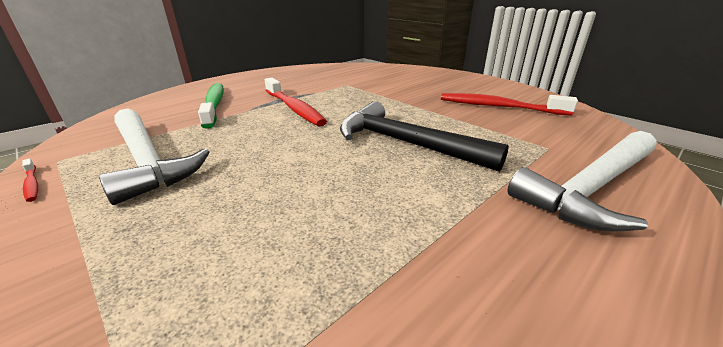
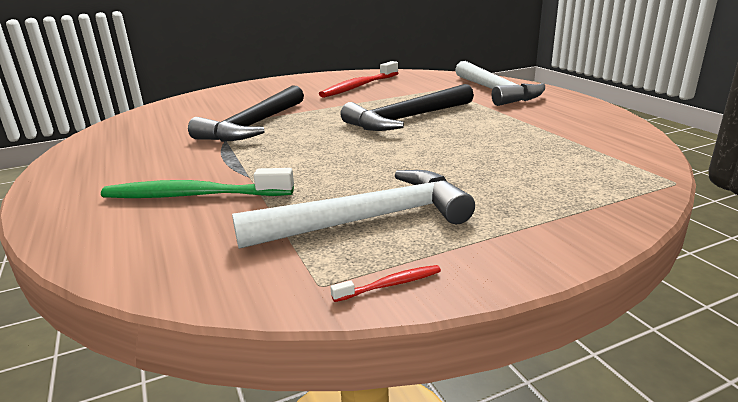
camera: 70 degrees left, 5 degrees down
(294, 108) = (272, 151): red toothbrush -> none
(351, 93) = (254, 125): none -> black hammer

